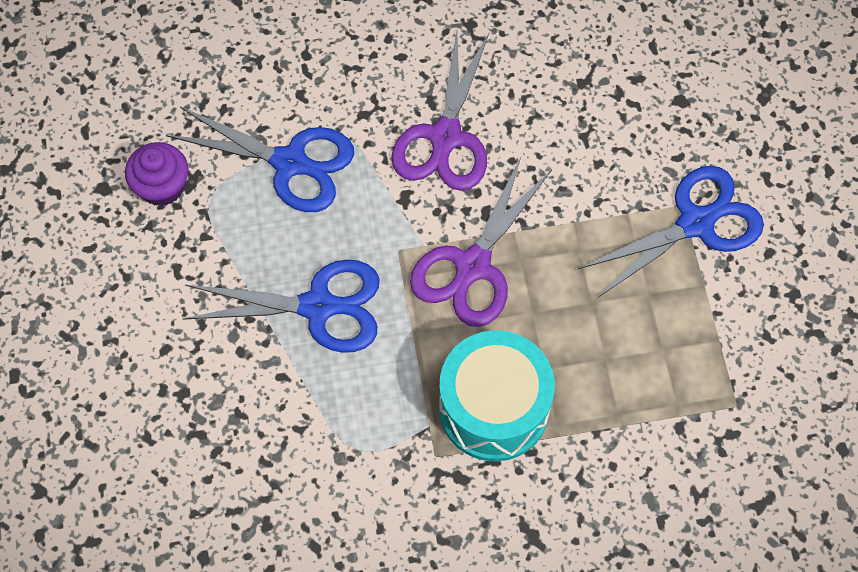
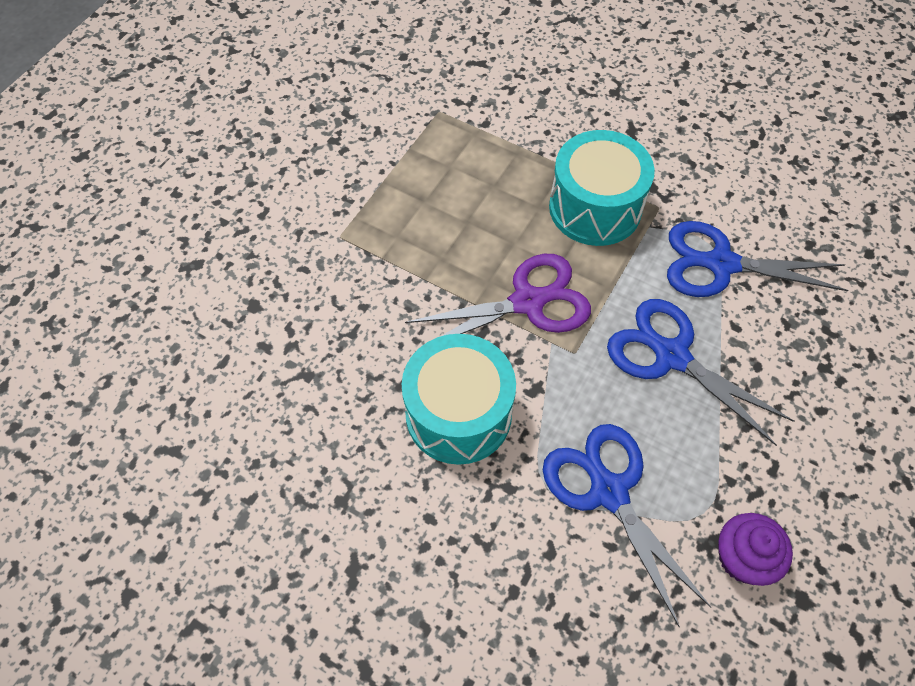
camera: 140 degrees left, 5 degrees down
(445, 137) = (458, 414): purple scissors -> turquoise drum
(695, 223) = (344, 219): blue scissors -> blue scissors (721, 264)

